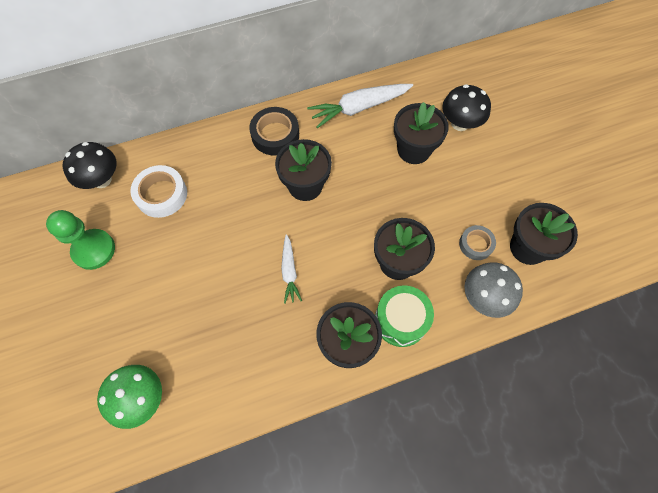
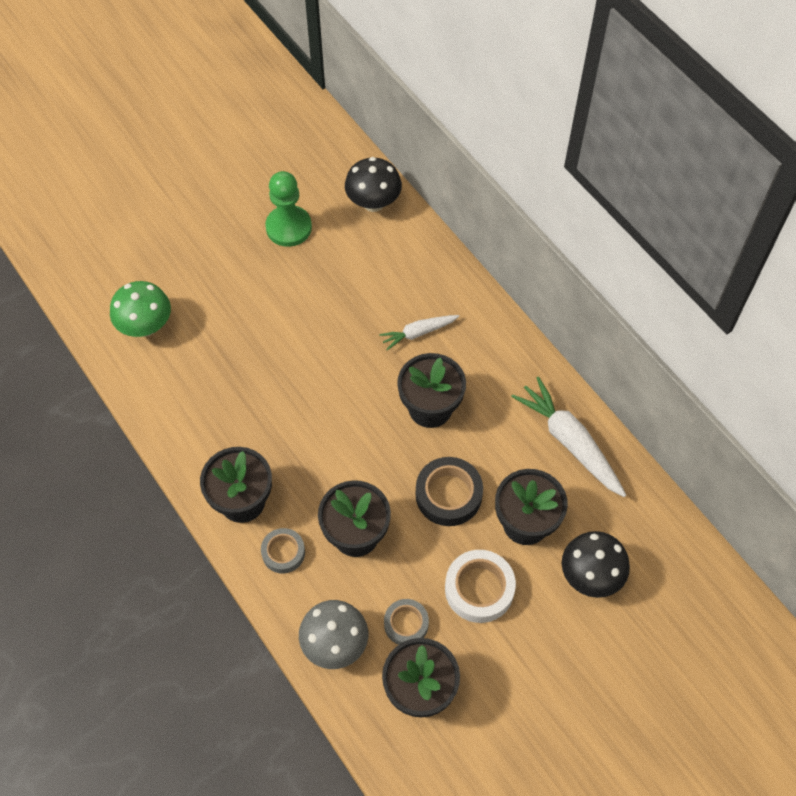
camera: 75 degrees right, 5 degrees down
(161, 194) = (372, 265): white tape -> white tape (479, 589)
(275, 135) = (492, 355): black tape -> black tape (448, 495)
(289, 271) = (313, 421): white carrot -> white carrot (418, 333)
(400, 320) = (283, 552): green drum -> grey tape

